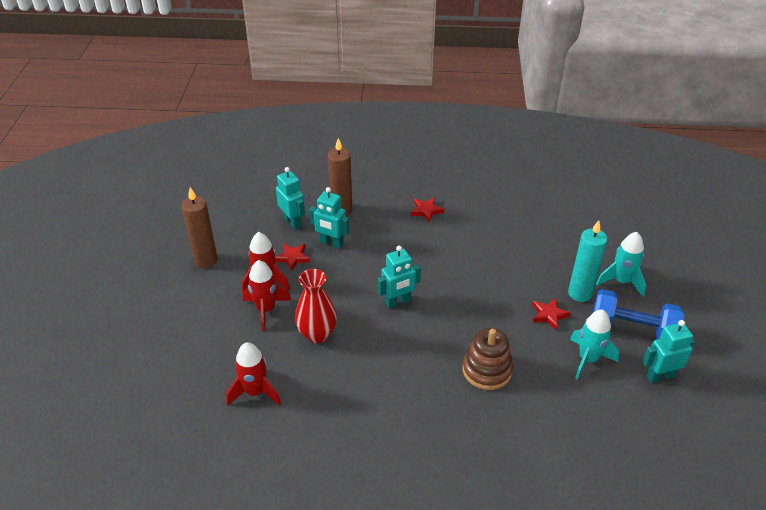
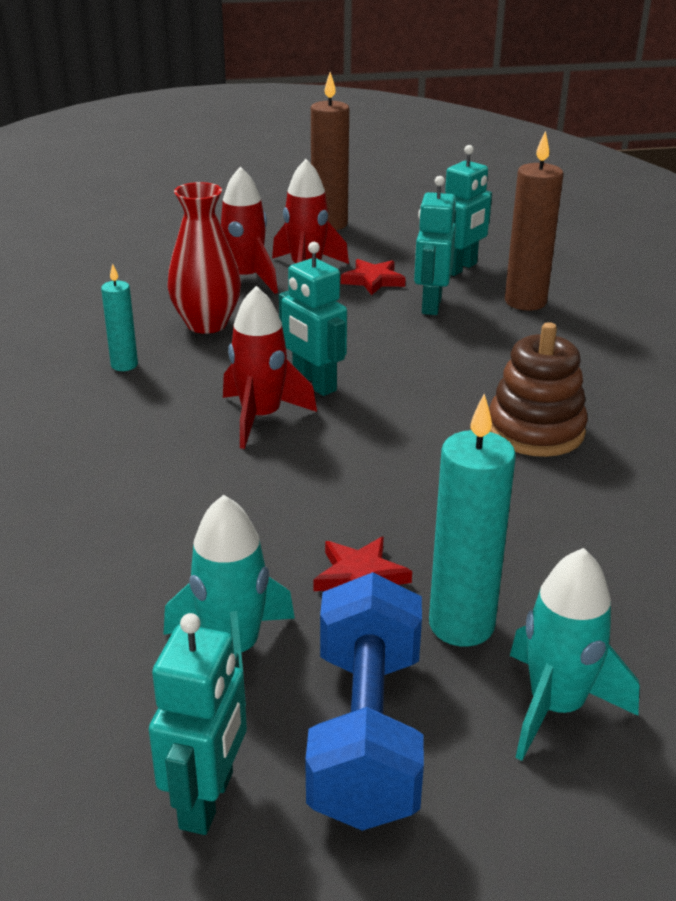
camera: 75 degrees right, 10 degrees down
(255, 392) = (77, 297): red rocket -> red rocket (261, 418)
(353, 375) = (124, 365): none -> turquoise candle
(426, 211) = (597, 383): red star -> none
(487, 370) = (164, 501): brown stacking toy -> brown stacking toy (535, 430)
(660, 376) = (207, 800): turquoise robot -> turquoise robot turned 45 degrees clockwise

